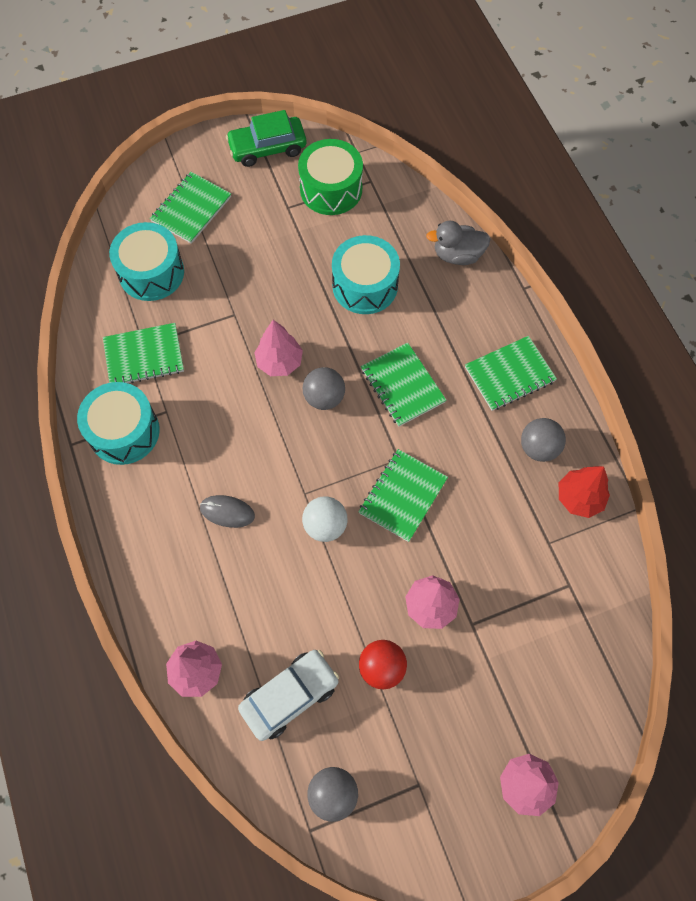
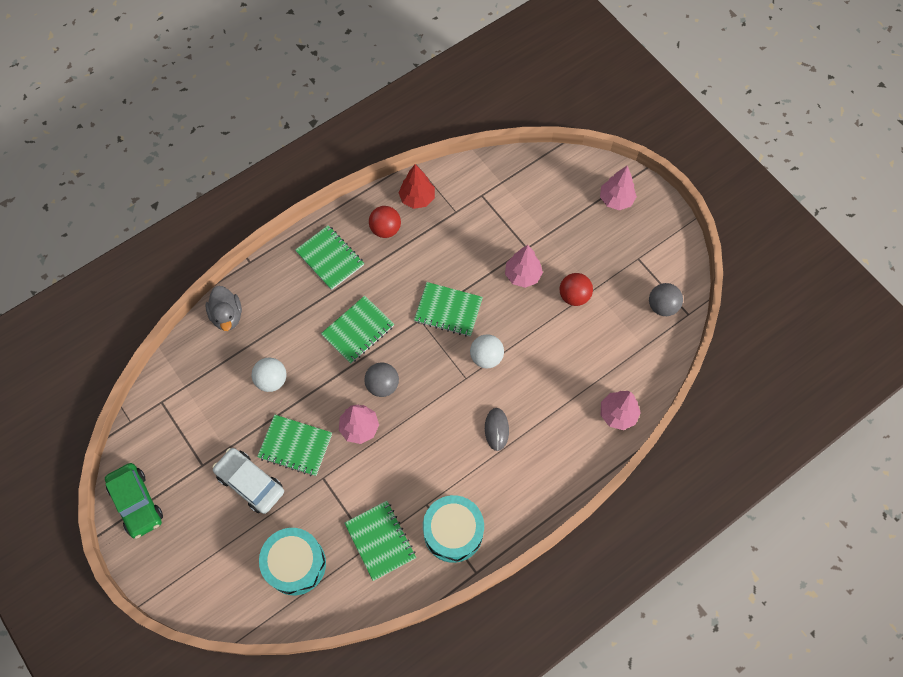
camera: 105 degrees left, 0 degrees up
(191, 209) = (219, 551): green notebook -> green notebook (295, 446)
(289, 696) = (612, 348): white car -> white car (250, 483)
(331, 189) = (176, 433): green drum -> none
(365, 285) = (272, 380): turquoise drum -> white ball
(538, 448) = (385, 229): grey ball -> red ball

